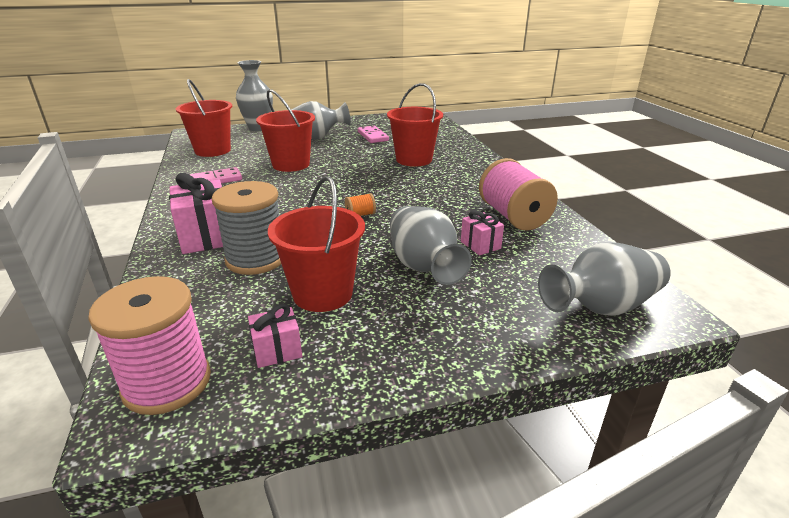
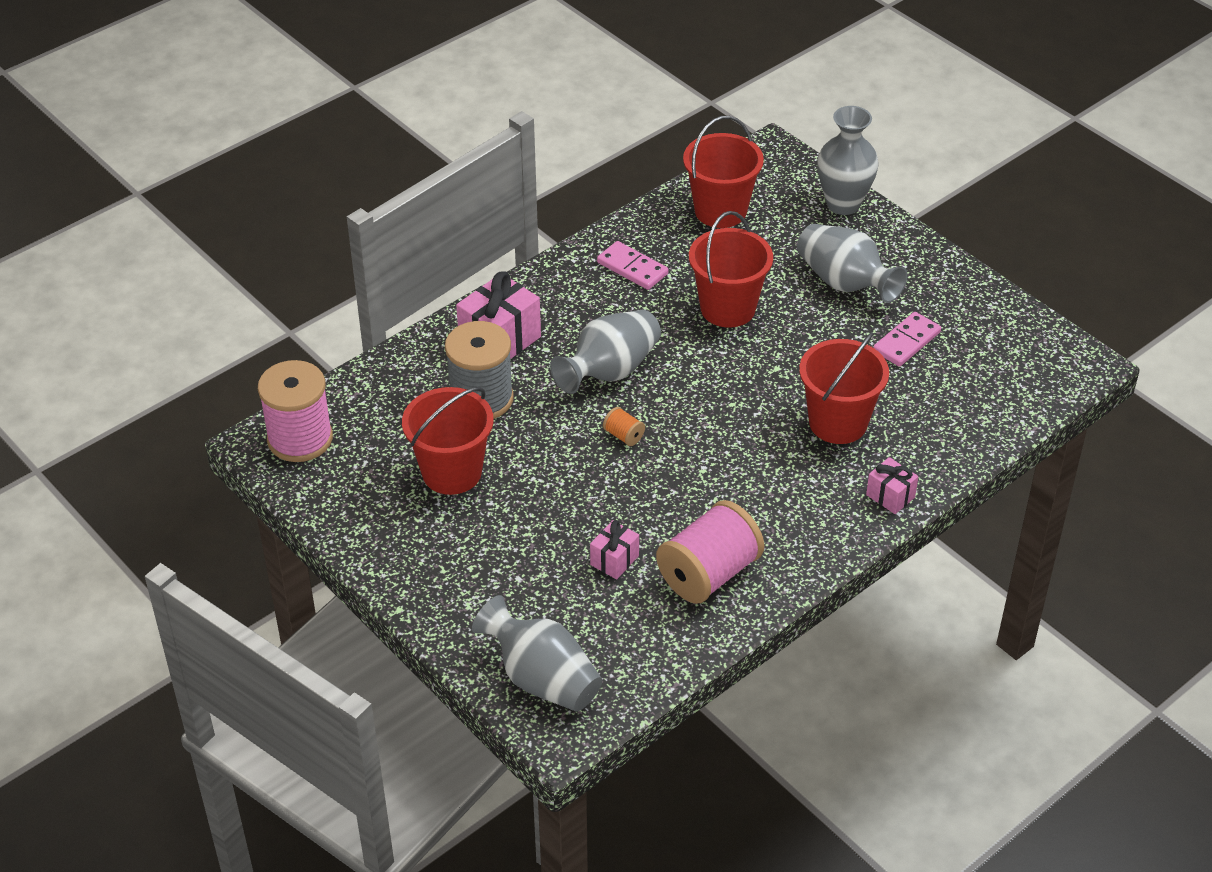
camera: 65 degrees right, 15 degrees up
(277, 350) = (362, 480): pink gift -> pink gift (890, 496)
(423, 266) = (541, 526): grey vase -> grey vase (609, 371)

